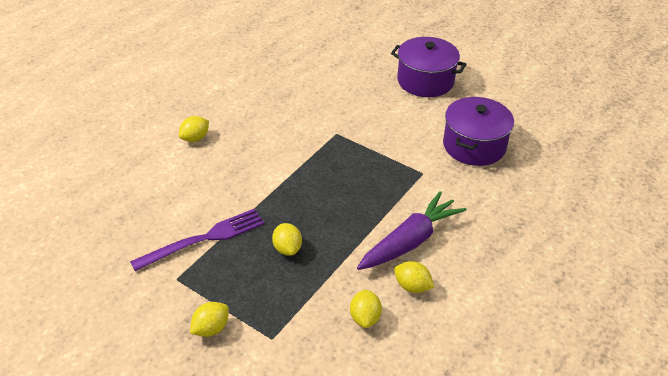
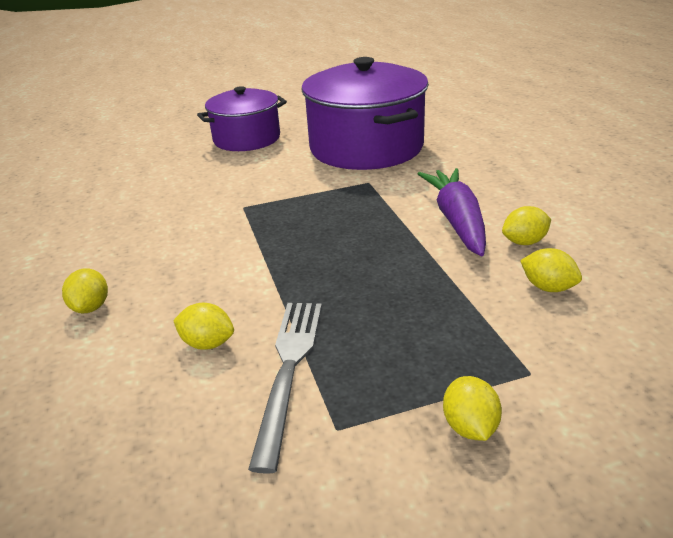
camera: 50 degrees left, 10 degrees down
(204, 239) = (289, 369): purple fork -> grey fork
(287, 248) = (384, 303): yellow lemon -> yellow lemon (207, 343)
(474, 146) = (366, 147): purple pot -> purple pot, size x1.59

